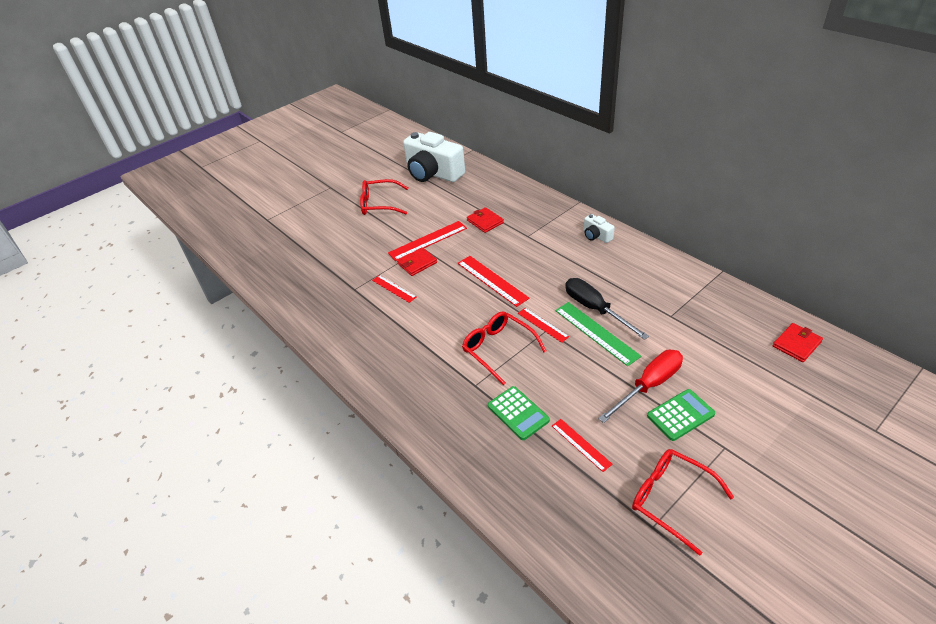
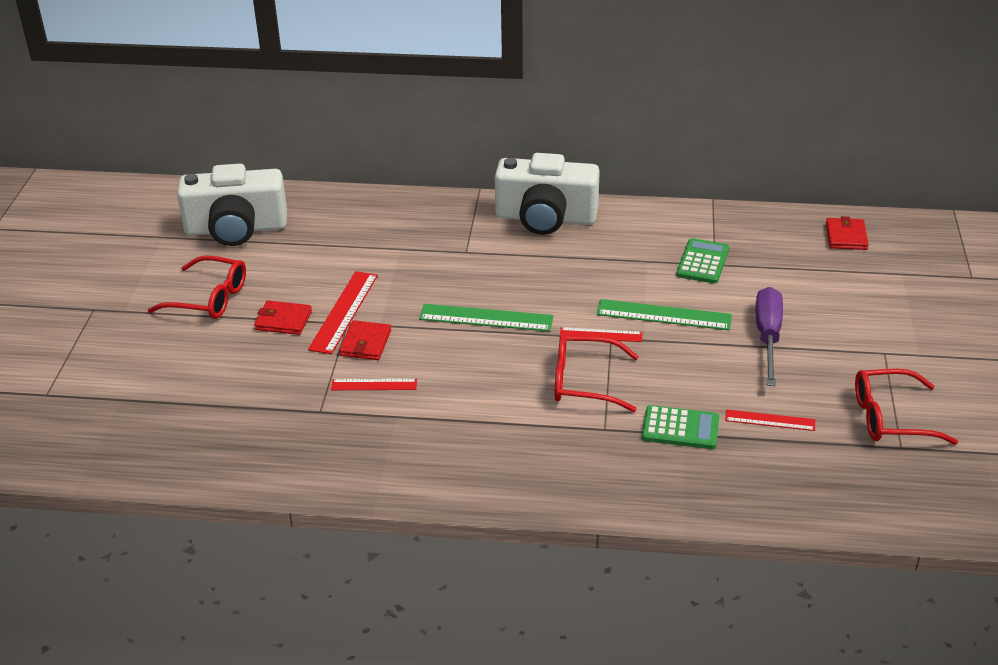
camera: 45 degrees left, 5 degrees down
(379, 204) = (209, 298): red glasses -> red glasses turned 120 degrees counterclockwise
(485, 221) = (391, 258): red wallet -> red wallet (283, 320)
(492, 280) = (486, 318): red ruler -> green ruler
(595, 309) = (635, 293): black screwdriver -> none
(596, 236) = (545, 218): white camera -> white camera, size x2.28
(649, 385) = (768, 337): red screwdriver -> purple screwdriver
(680, 415) = (822, 347): green calculator -> green calculator (702, 262)

